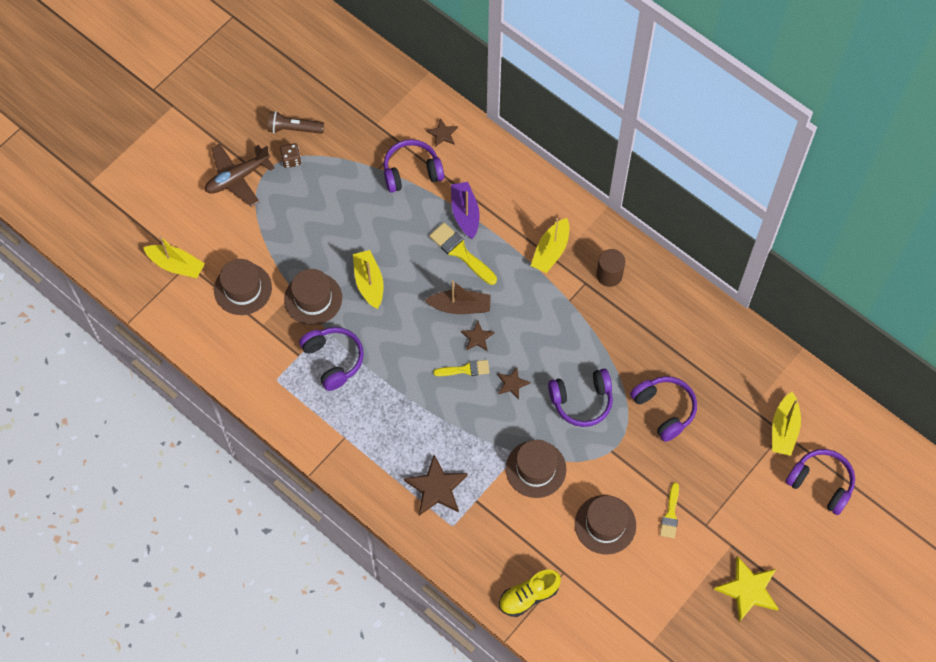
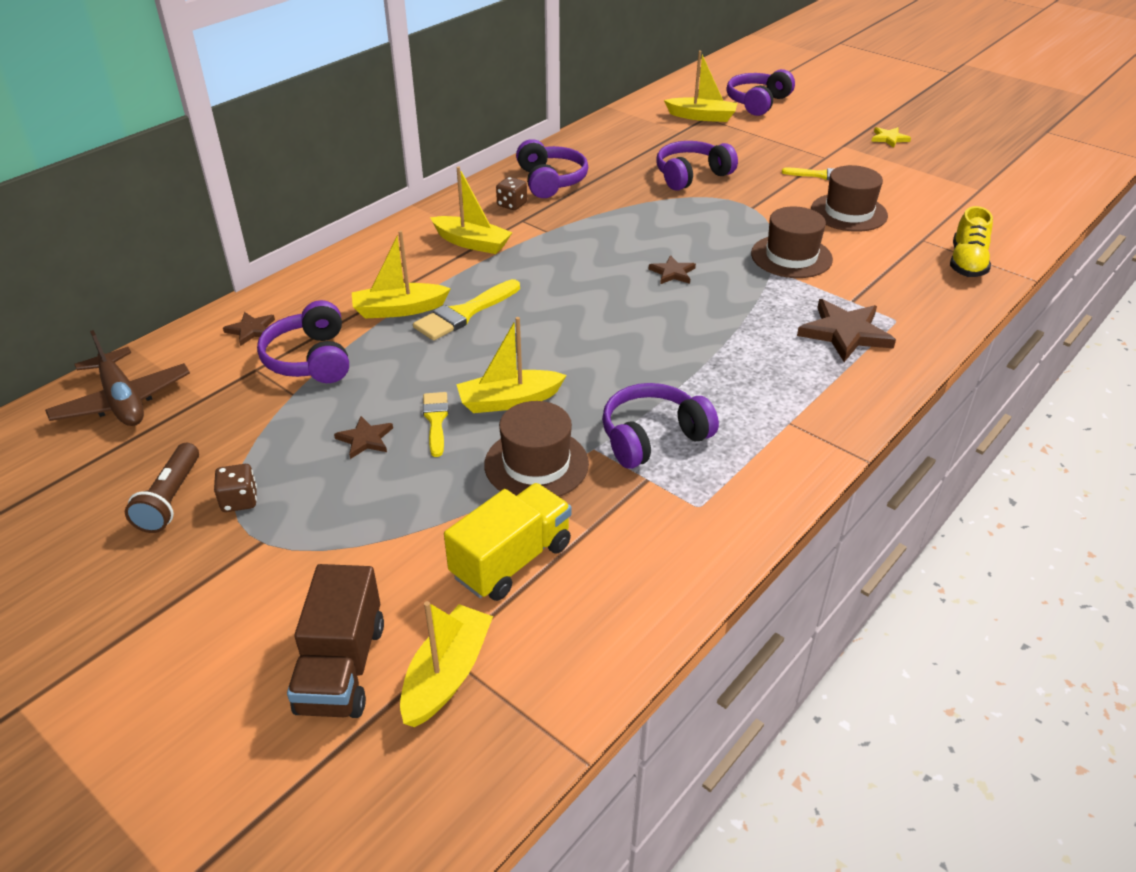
camera: 90 degrees left, 25 degrees down
(183, 223) = (342, 668): none -> brown truck
(237, 178) = (255, 579): brown plane -> brown plane (123, 401)
(243, 289) = (511, 560): brown hat -> yellow truck
(460, 307) = (555, 314): brown boat -> none
(465, 213) = (399, 309): purple boat -> yellow boat
(465, 369) = (655, 309): yellow brush -> yellow brush (436, 420)
(477, 337) = (604, 300): brown star -> brown star (365, 439)
(528, 596) = (967, 263): yellow shoe -> yellow shoe turned 45 degrees clockwise
(581, 401) = (689, 225): purple headphones -> purple headphones (550, 181)
(609, 275) = (512, 204): brown cylinder -> brown dice
(748, 590) = (889, 138): yellow star -> yellow star, size x0.55

